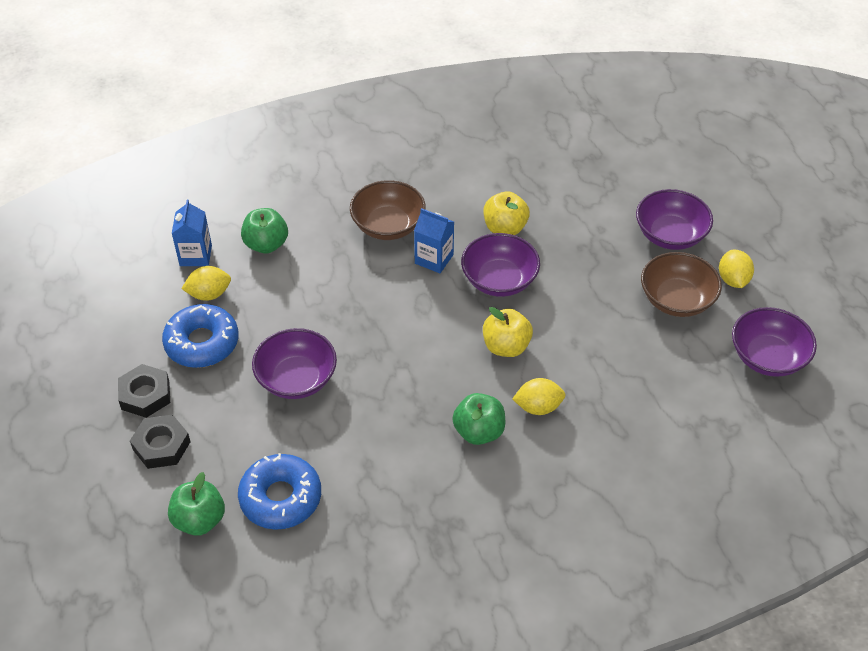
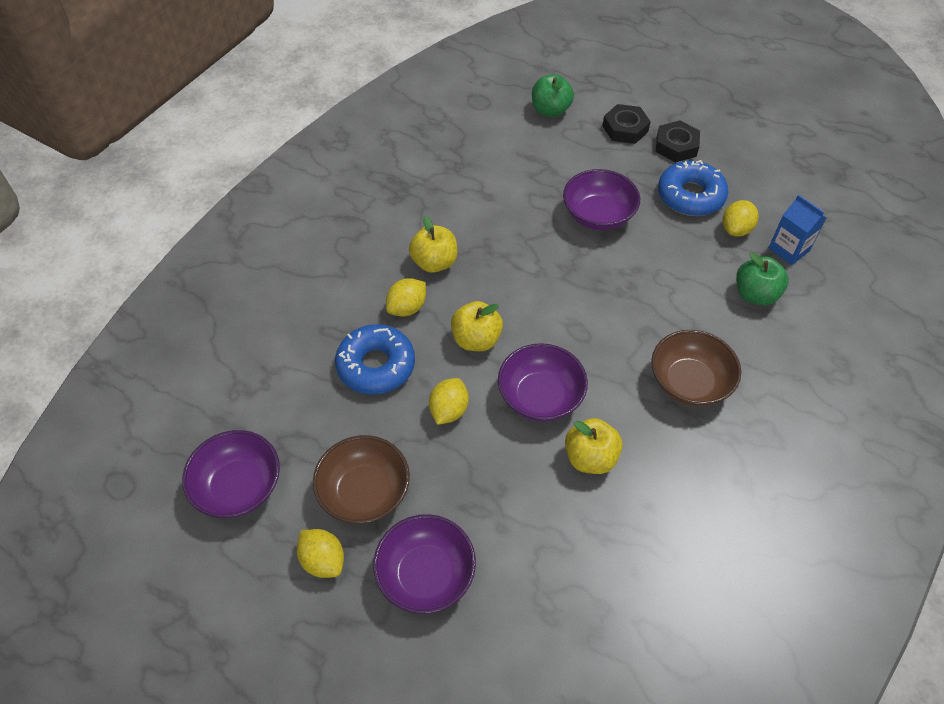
camera: 140 degrees right, 5 degrees up
(281, 498) = (518, 147): blue donut -> blue donut (376, 366)
(434, 259) = (615, 378): blue carton -> none
(479, 432) = (434, 262): green apple -> yellow apple
(573, 312) = (449, 410): none -> yellow lemon

